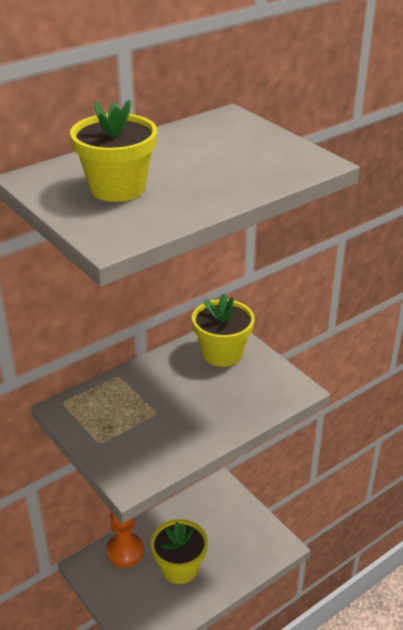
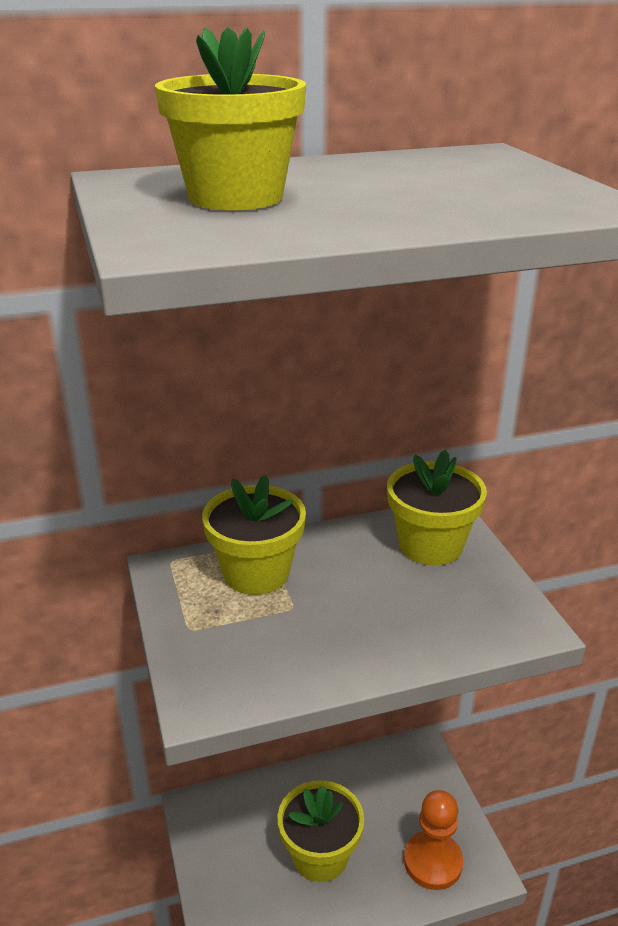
camera: 20 degrees right, 5 degrees down
(123, 397) = (256, 573): none -> yellow flower pot
(125, 551) = (254, 806): orange pawn -> orange pawn (433, 862)

